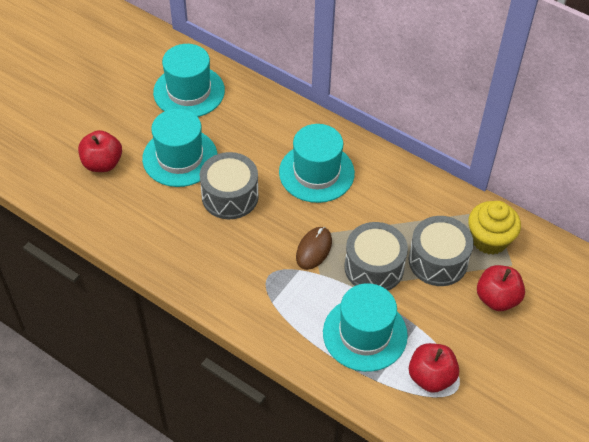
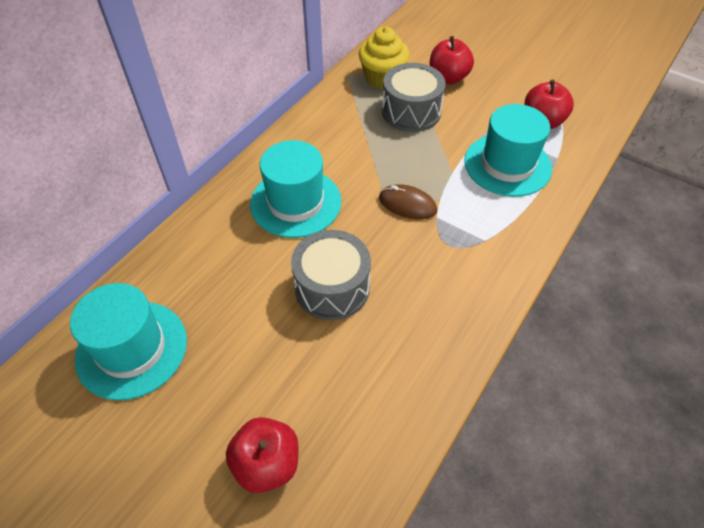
camera: 90 degrees left, 0 degrees up
(180, 157) = (262, 351): turquoise hat -> none
(374, 267) = (425, 156): grey drum -> none

